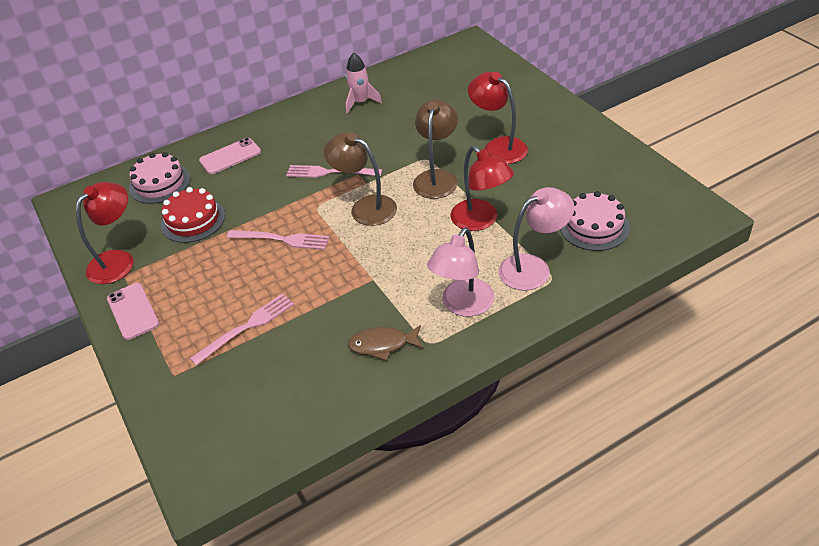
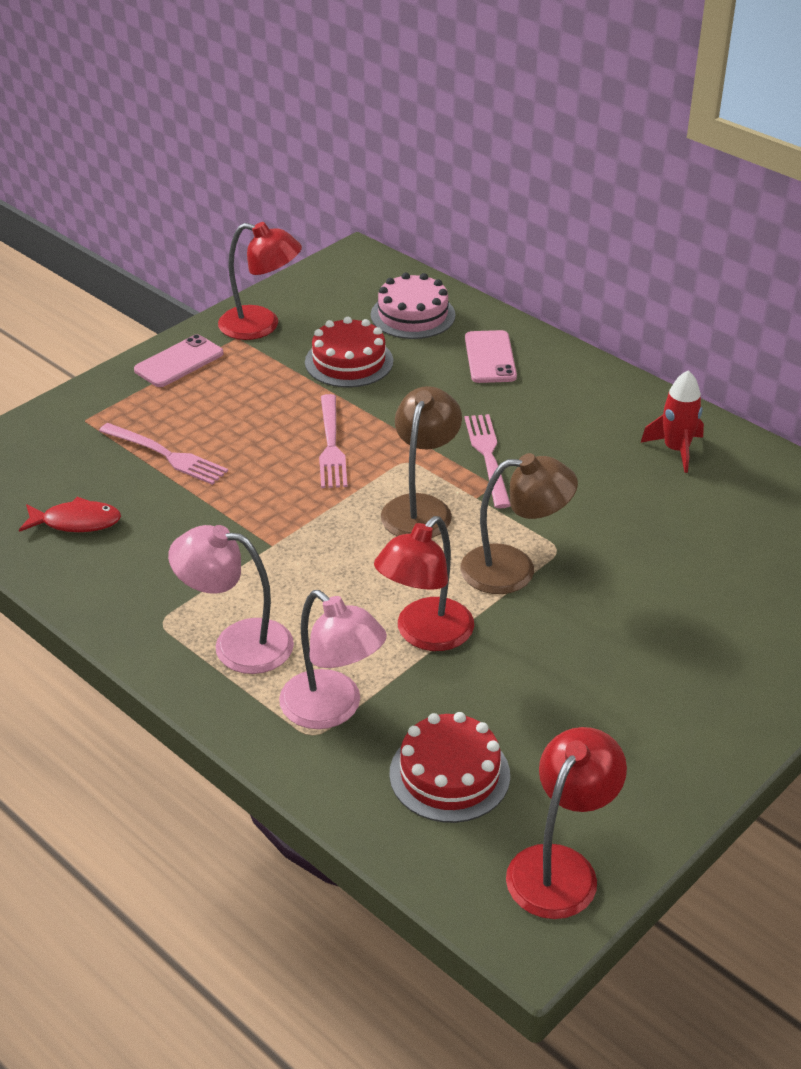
camera: 70 degrees right, 5 degrees down
(230, 156) = (490, 357): pink phone -> pink phone turned 45 degrees clockwise
(300, 386) = (76, 522): none -> red fish
(360, 102) = (676, 450): pink rocket -> red rocket
(382, 345) = (152, 578): brown fish -> none
(498, 147) = (622, 628): red lamp -> red lamp (560, 867)
(594, 226) = (449, 774): pink cake -> red cake

